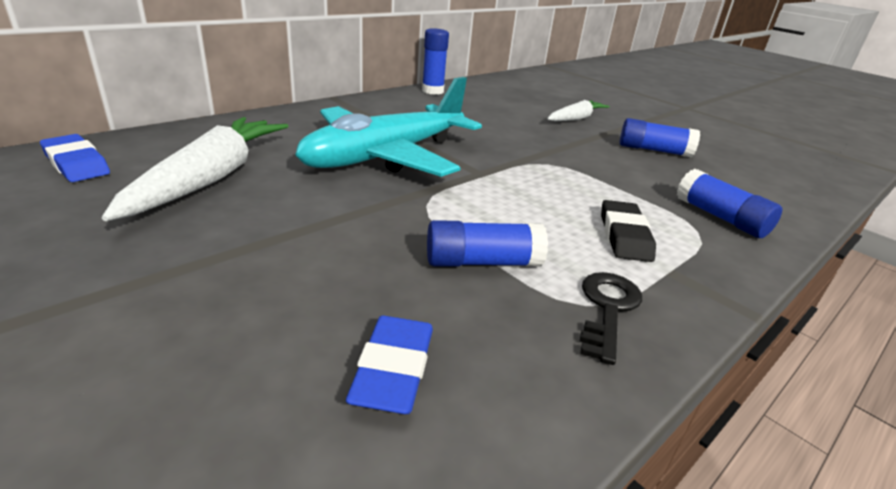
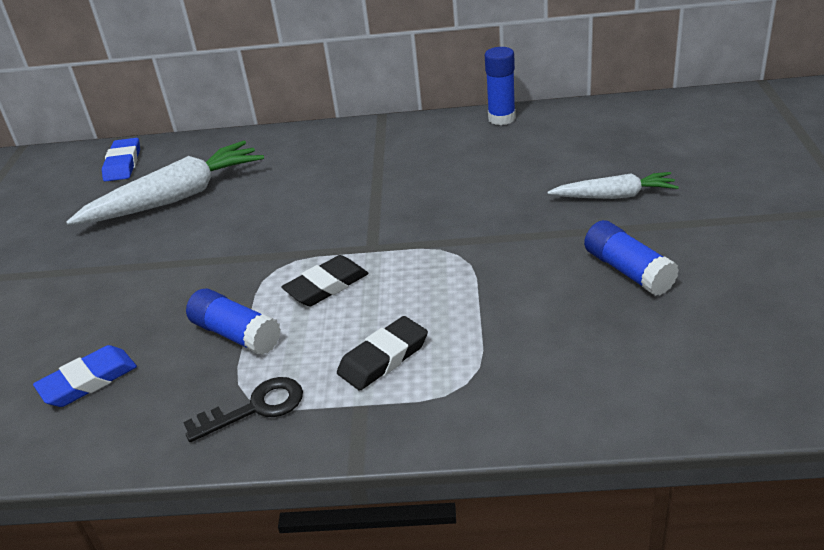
camera: 50 degrees right, 5 degrees up
(385, 156) = (321, 205): turquoise plane -> none
(493, 205) = (326, 286): none -> black eraser
(720, 217) = (523, 380): blue glue stick -> none

